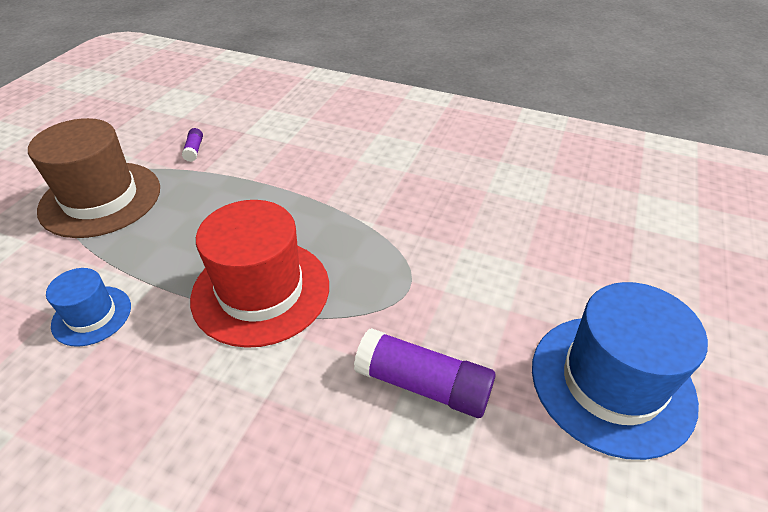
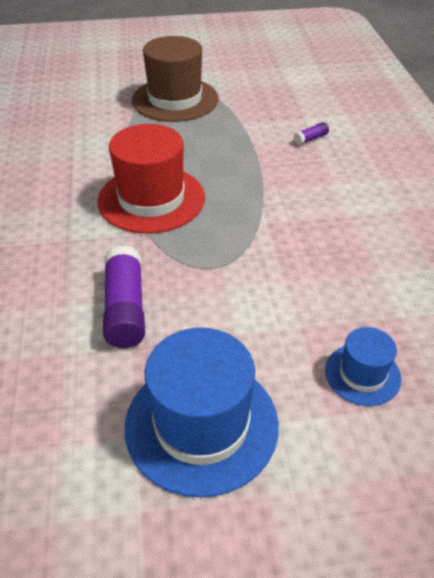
camera: 60 degrees right, 0 degrees up
(92, 315) = (83, 147): blue hat -> blue hat (362, 374)
(194, 150) = (258, 107): purple glue stick -> purple glue stick (310, 139)

